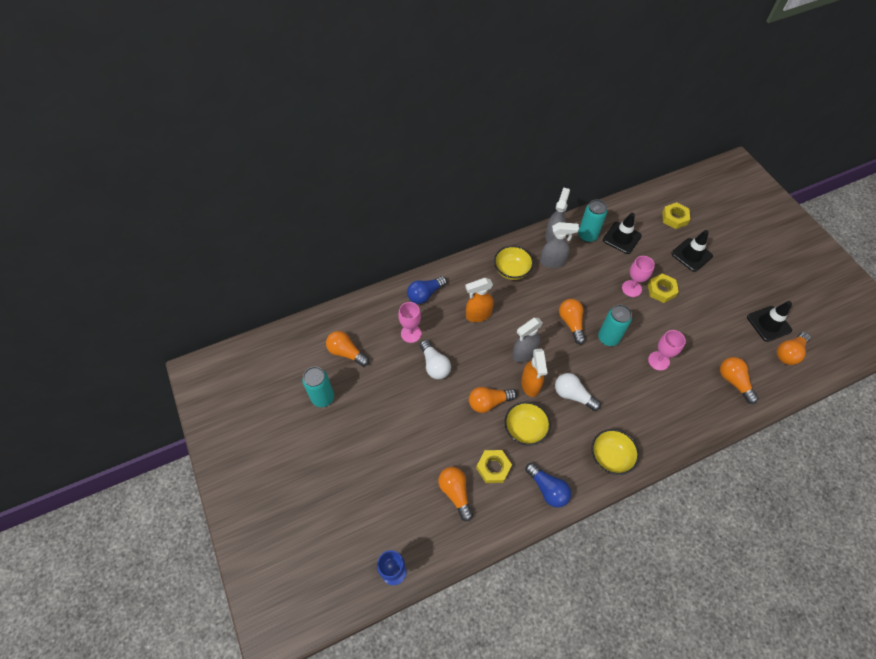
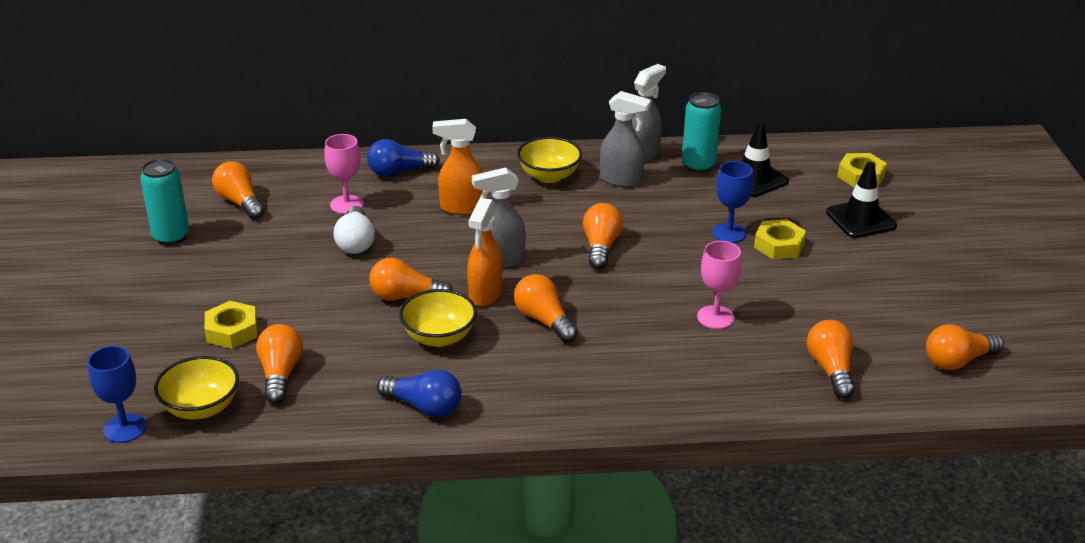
camera: 20 degrees right, 25 degrees down
(493, 468) = (358, 364): yellow nut -> yellow nut (232, 331)
(547, 489) = (424, 407): blue light bulb -> blue light bulb turned 45 degrees counterclockwise
(573, 395) = (544, 320): white light bulb -> orange light bulb
(608, 338) = (649, 275): turquoise can -> none
(610, 457) = (552, 399): yellow bowl -> yellow bowl (201, 408)
(631, 288) = (729, 233): pink goblet -> blue goblet
(769, 324) = (944, 321): black traffic cone -> none

